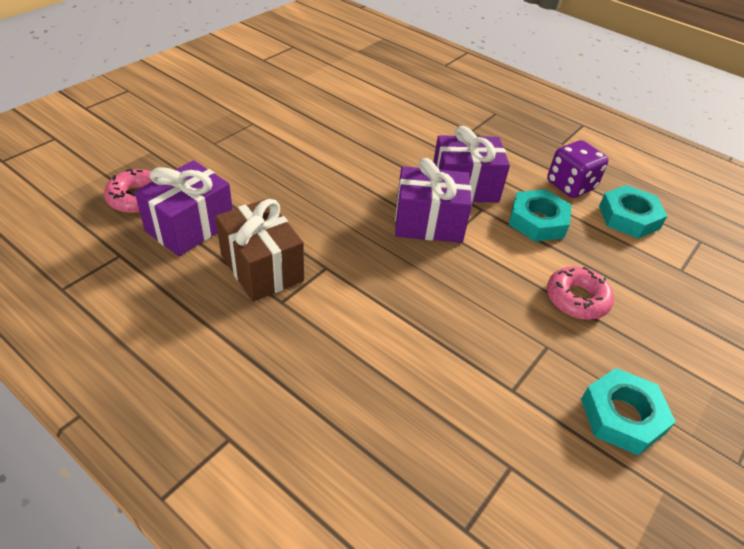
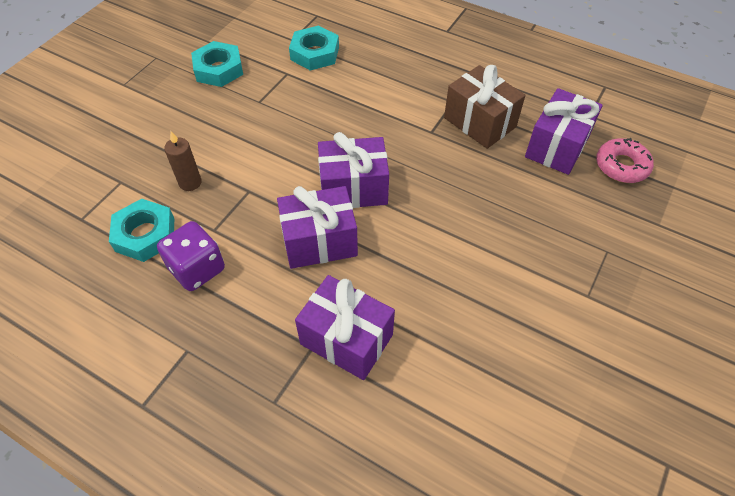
camera: 175 degrees right, 10 degrees up
(445, 130) = (346, 339): none -> purple gift
(537, 221) = (245, 211): turquoise nut -> turquoise nut (315, 53)
(577, 299) = (227, 138): pink donut -> none
(603, 256) = (190, 182): none -> brown candle

